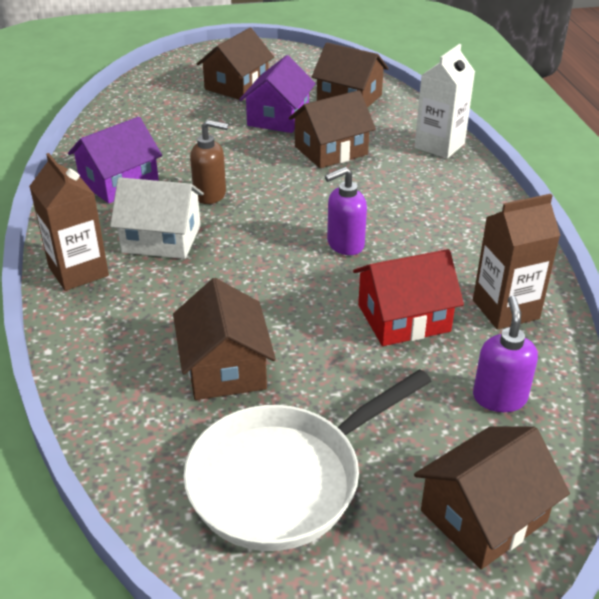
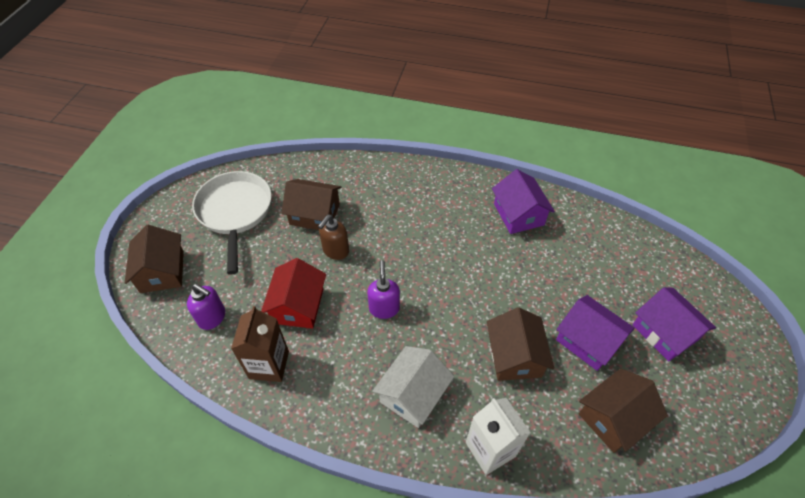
camera: 115 degrees right, 15 degrees up
(78, 271) = (428, 177): brown carton -> none
(161, 239) = (441, 219): white house -> white house (413, 394)
(210, 195) = (481, 257): brown soap dispenser -> brown soap dispenser (335, 251)
(237, 85) = (664, 332): brown house -> purple house

